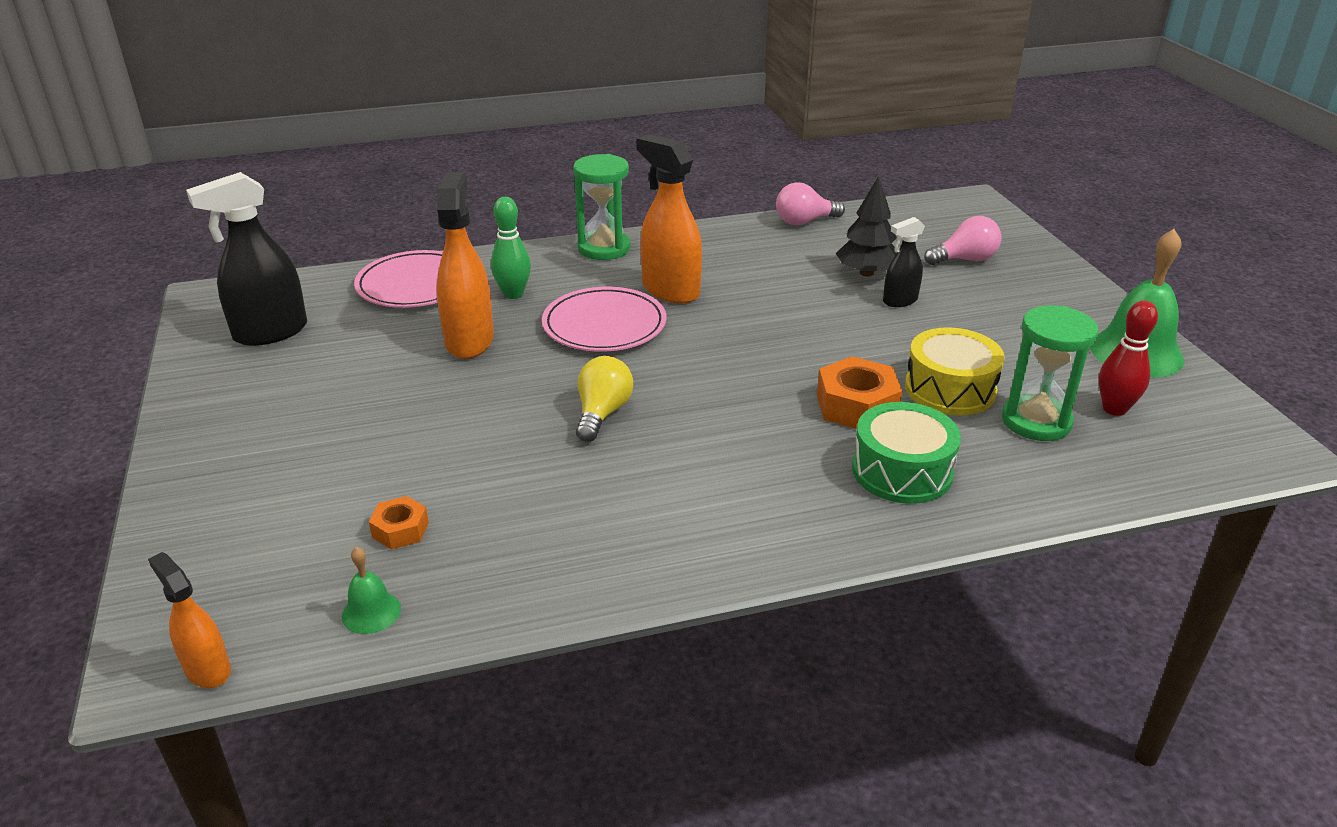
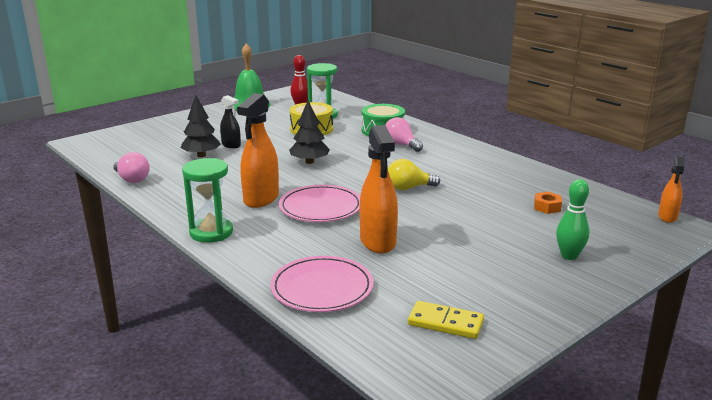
camera: 115 degrees left, 10 degrees down
(270, 332) = (445, 323): black spray bottle -> yellow domino
(371, 612) = (593, 197): green bell -> none
(469, 341) = (378, 242): orange spray bottle -> orange spray bottle turned 75 degrees counterclockwise
(513, 294) = (305, 245): green bowling pin -> green bowling pin (569, 256)
(780, 352) = (309, 162): none -> black tree
(856, 406) = (343, 142): orange nut -> none
(965, 259) = (170, 137): pink light bulb -> pink light bulb (401, 145)

